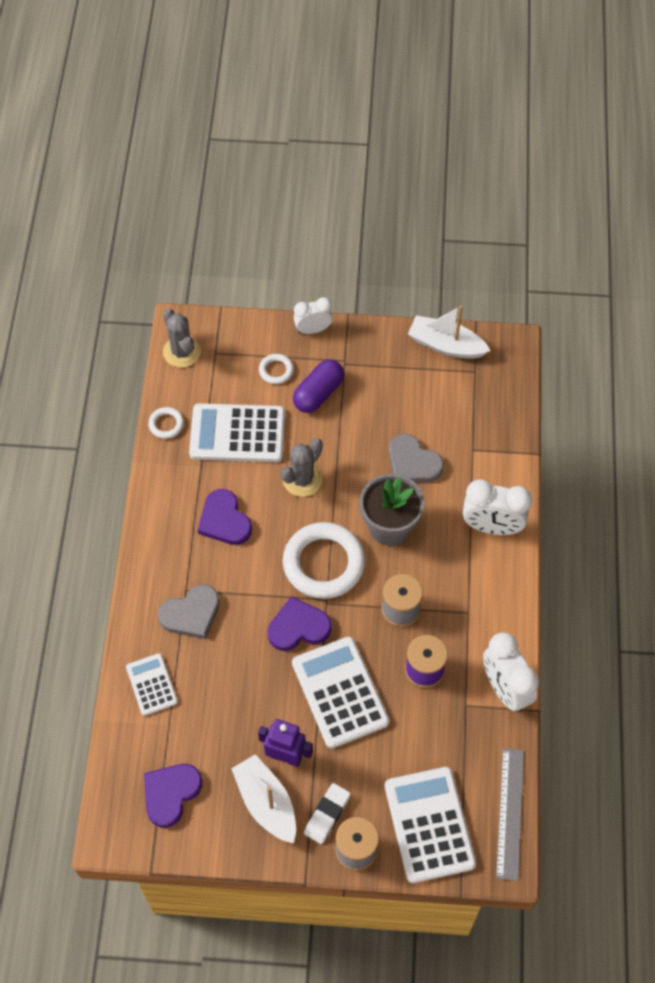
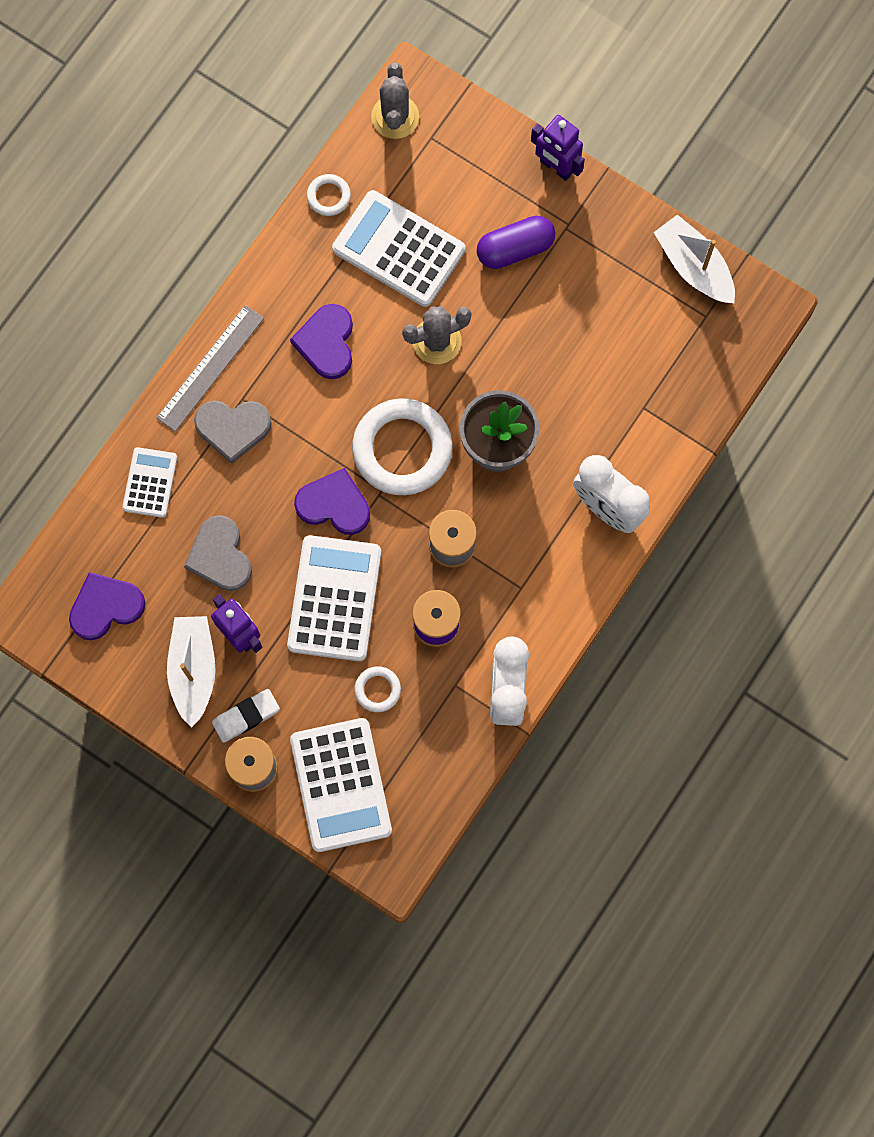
camera: 30 degrees right, 15 degrees up
(276, 370) = (485, 196): white ring -> white ring (377, 690)
(313, 329) = (556, 167): white clock -> purple robot
(413, 462) = (568, 387): grey heart -> grey heart (220, 556)
(429, 825) = (341, 785): white calculator -> white calculator turned 150 degrees clockwise
(510, 813) = (429, 820): grey ruler -> grey ruler (210, 367)

